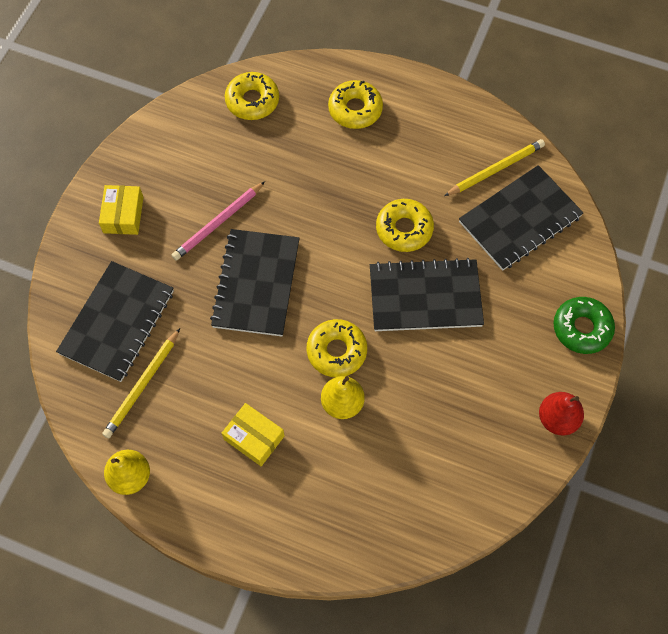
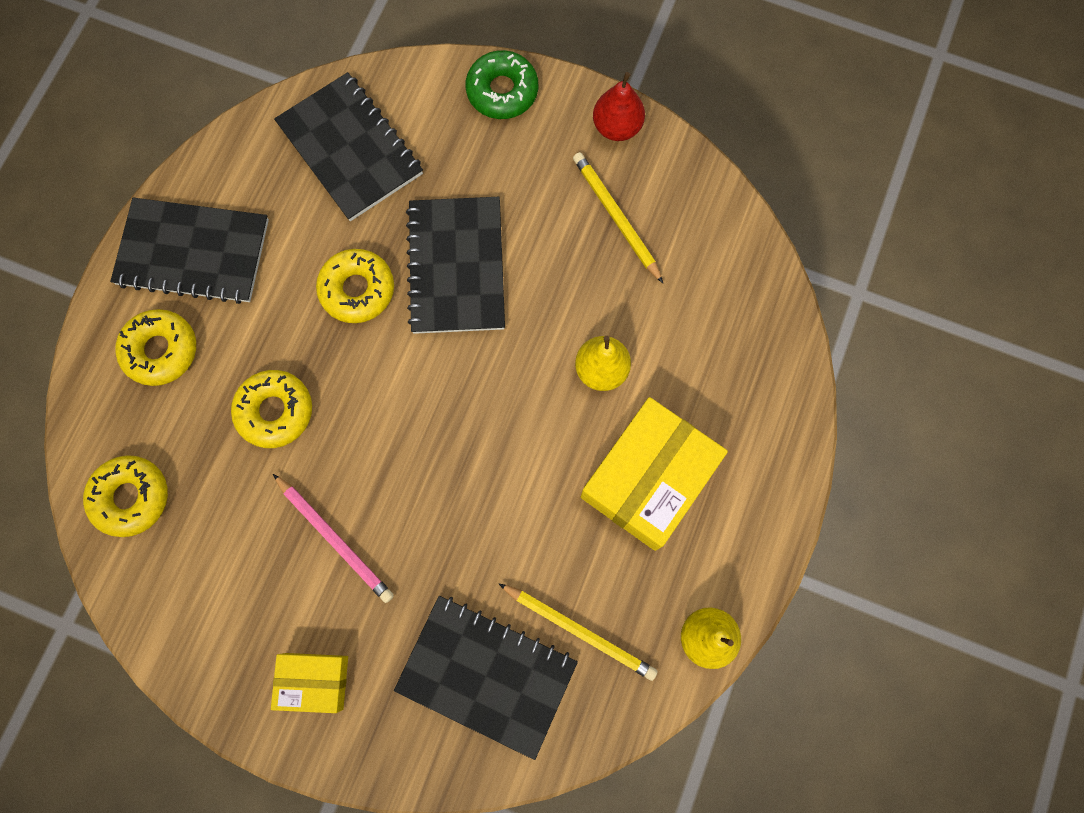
camera: 90 degrees left, 10 degrees up
(254, 438) = (649, 479): yellow box -> yellow box, size x1.84
(256, 284) = (432, 482): black notebook -> black notebook (193, 252)
(336, 351) = (531, 376): yellow donut -> yellow donut (275, 411)
(495, 169) = (273, 173): yellow pencil -> yellow pencil (616, 217)

